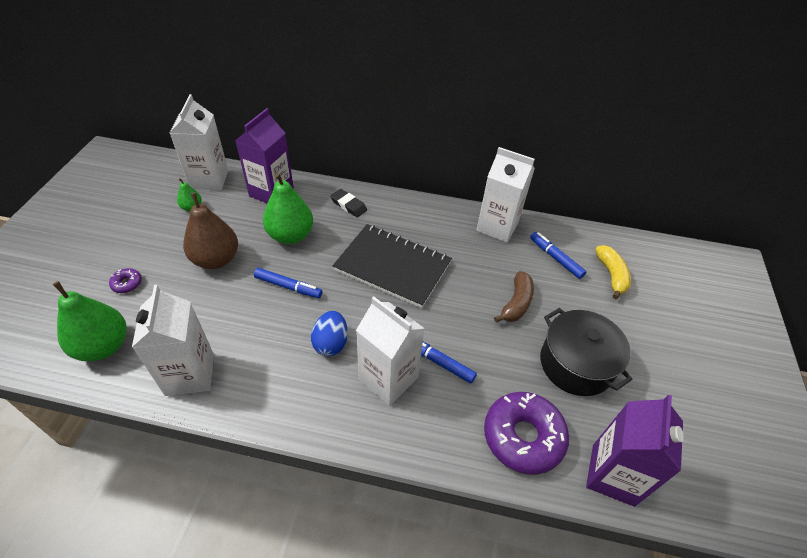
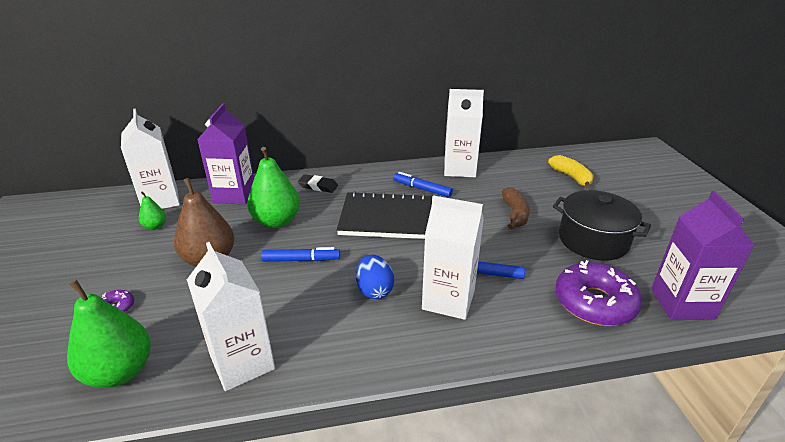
camera: 20 degrees left, 15 degrees down
(555, 258) = (521, 177): blue marker -> blue marker (422, 189)

